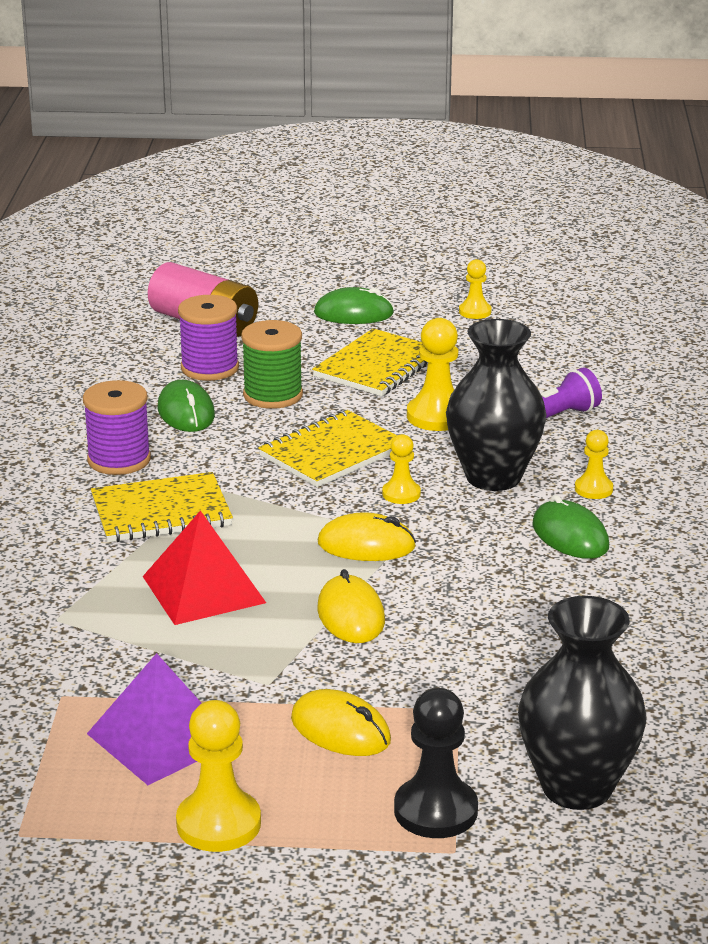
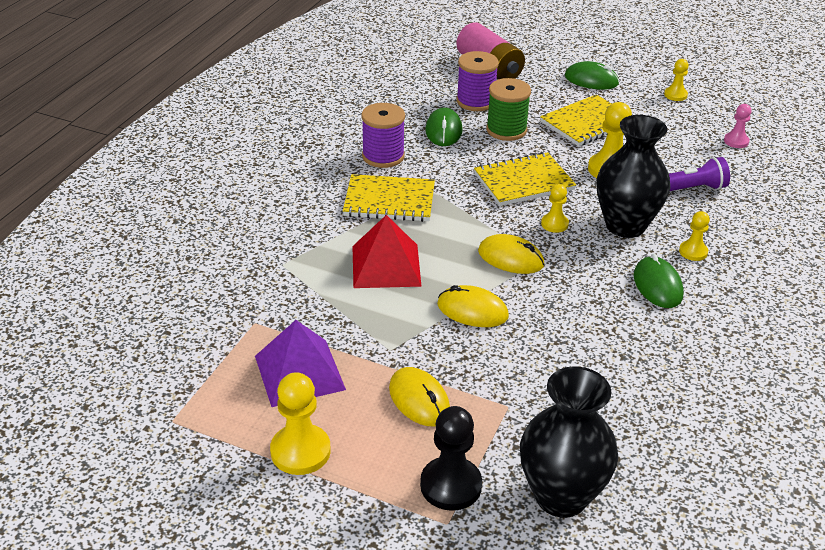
camera: 20 degrees right, 10 degrees up
(351, 615) = (472, 310): yellow mouse -> yellow mouse turned 75 degrees counterclockwise
(580, 352) = (736, 141): none -> pink pawn

